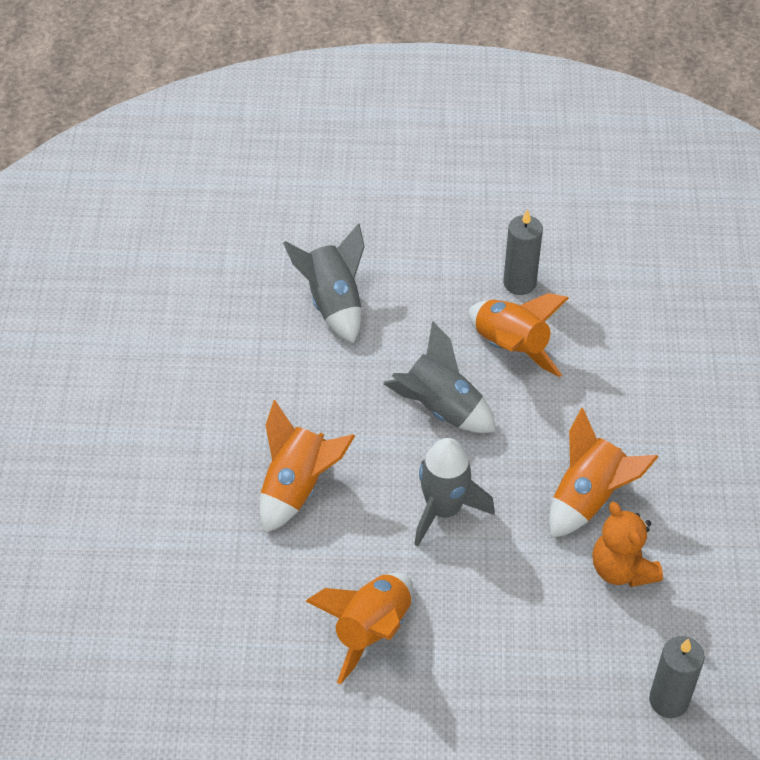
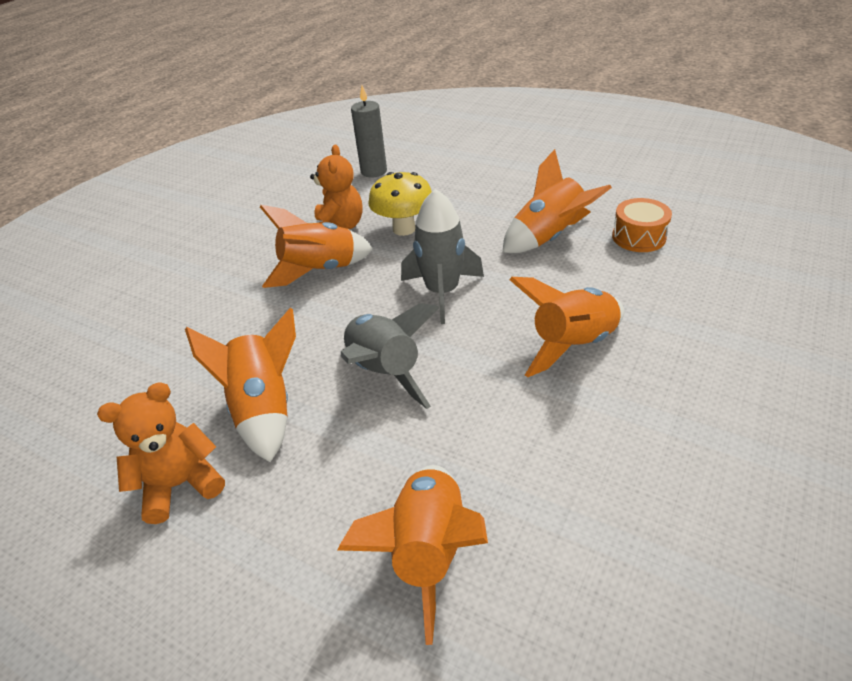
camera: 150 degrees left, 10 degrees down
(271, 663) = (638, 237): none -> orange drum
(333, 303) = (428, 551): grey rocket -> orange rocket
(519, 283) = (181, 484): grey candle -> orange teddy bear
(544, 592) = (404, 229): none -> yellow mushroom

